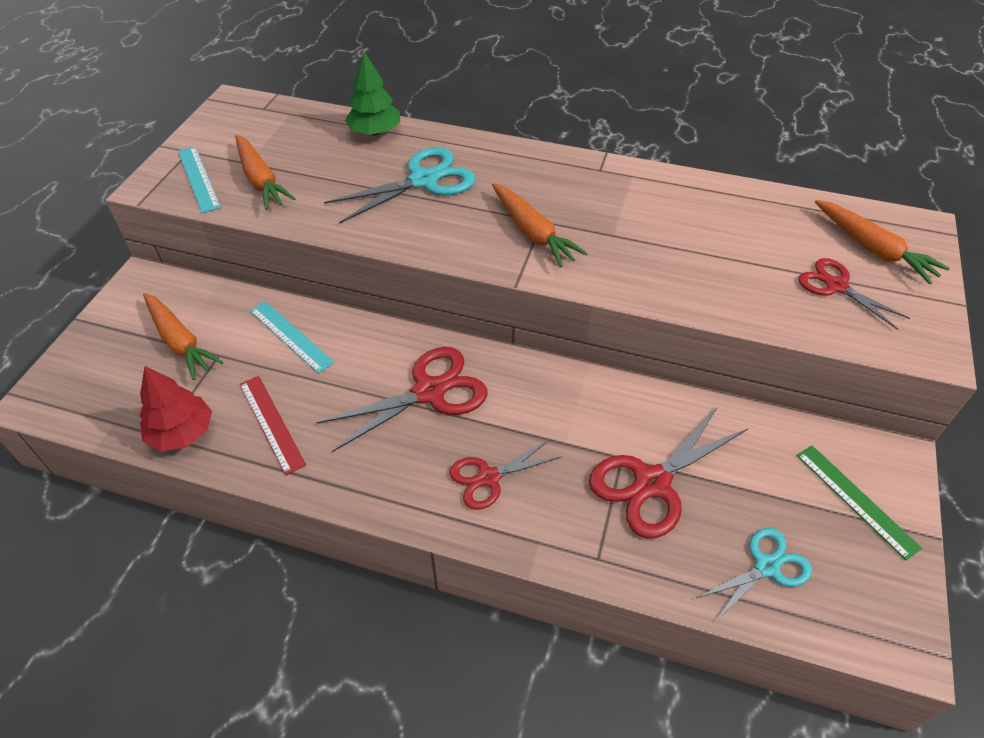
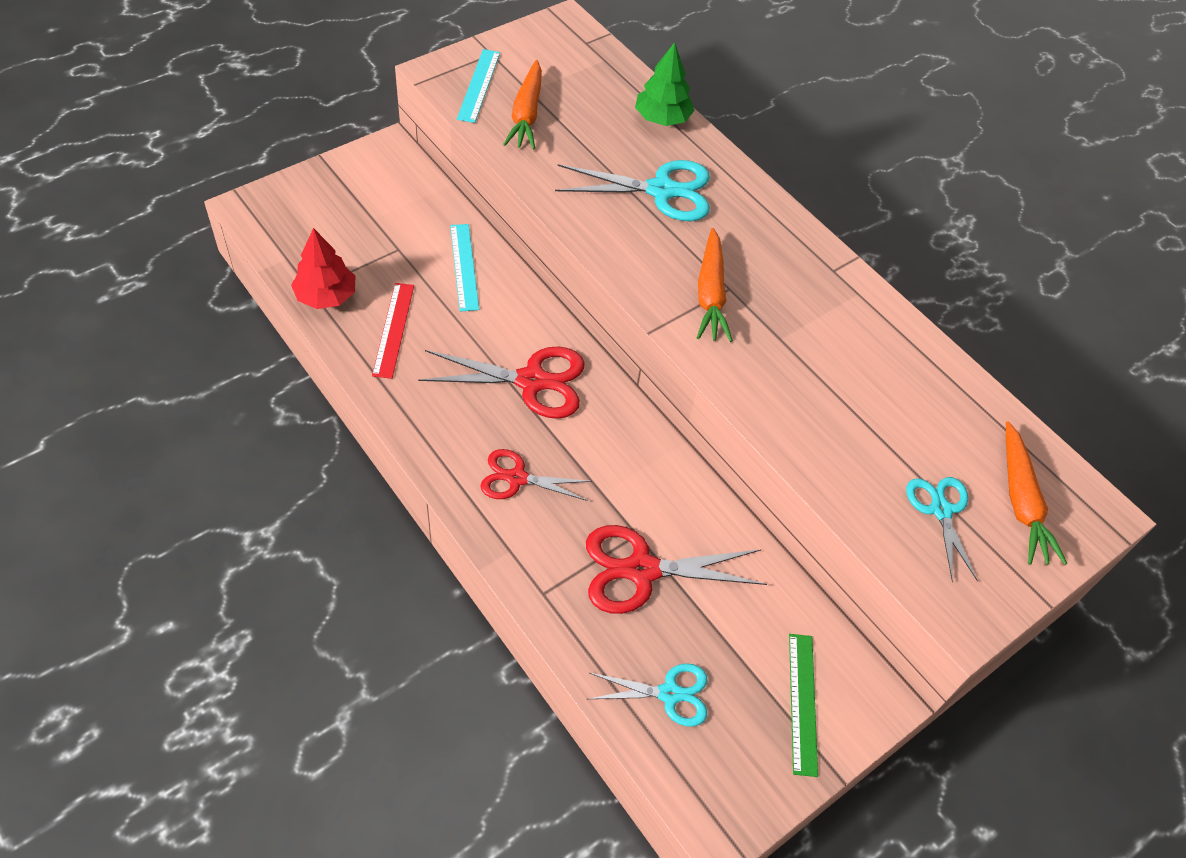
camera: 30 degrees right, 5 degrees up
(180, 341) = (379, 220): orange carrot -> none
(836, 286) = (940, 510): red scissors -> turquoise scissors

